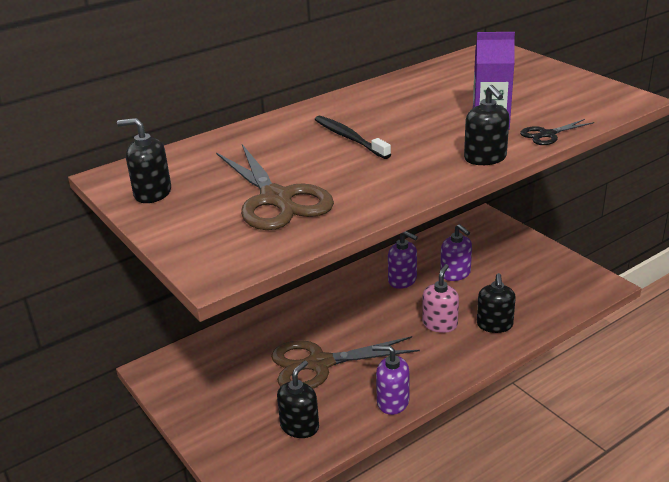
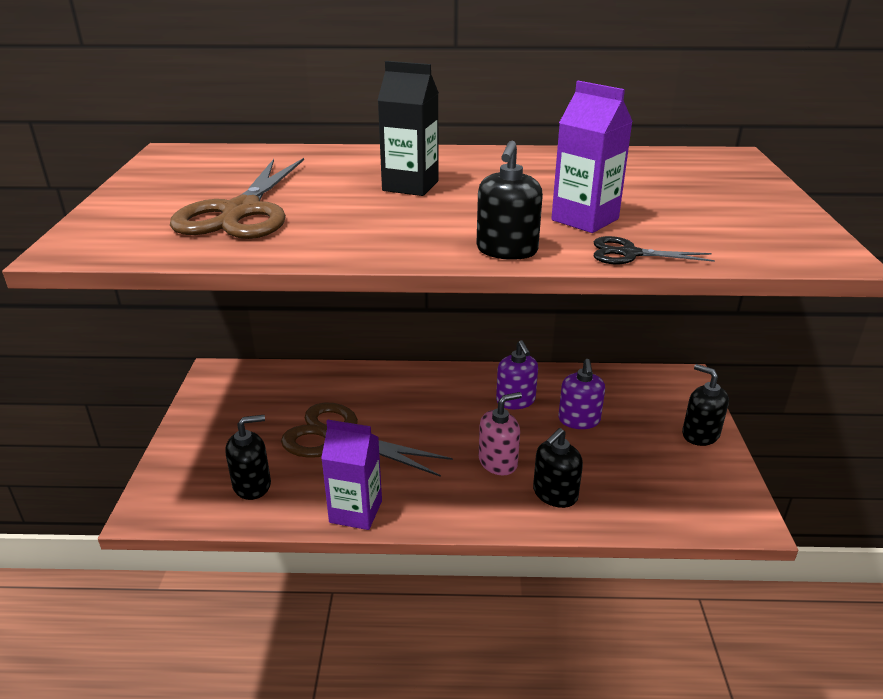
camera: 35 degrees right, 0 degrees up
(152, 193) = (170, 173): black soap dispenser -> black soap dispenser (700, 434)
(349, 138) = (410, 186): black toothbrush -> black carton
(392, 401) = (356, 511): purple soap dispenser -> purple carton

